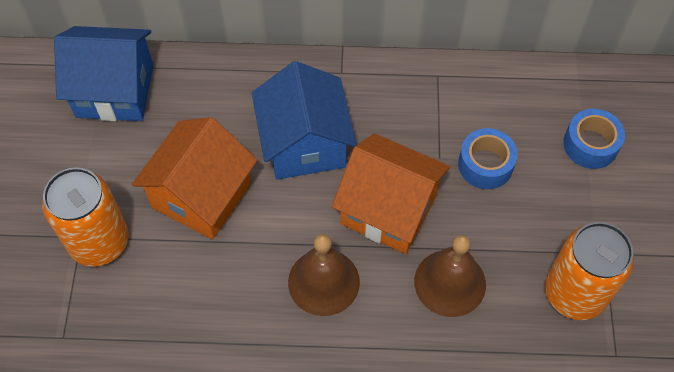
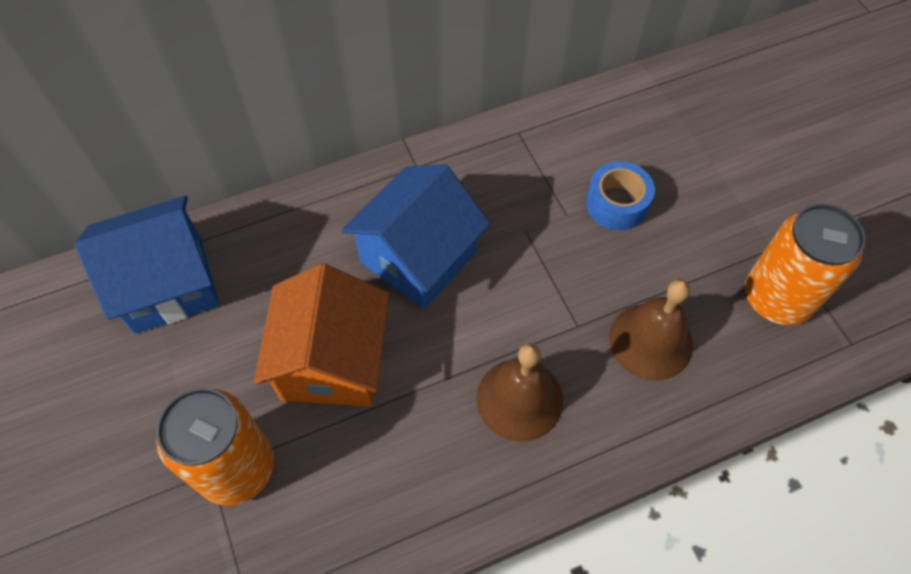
camera: 25 degrees left, 0 degrees up
(304, 144) = (418, 257): blue house -> blue house turned 75 degrees clockwise
(389, 209) = (545, 290): orange house -> none
(590, 145) = (705, 143): blue tape -> none

